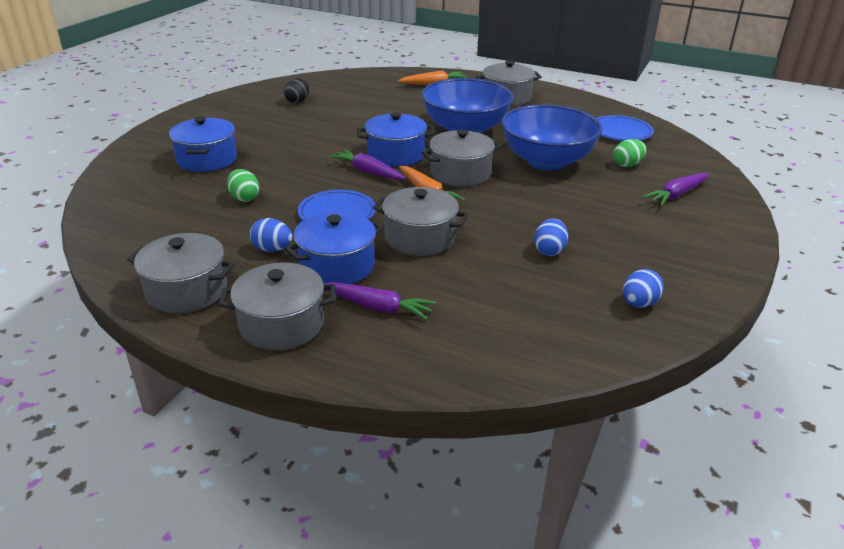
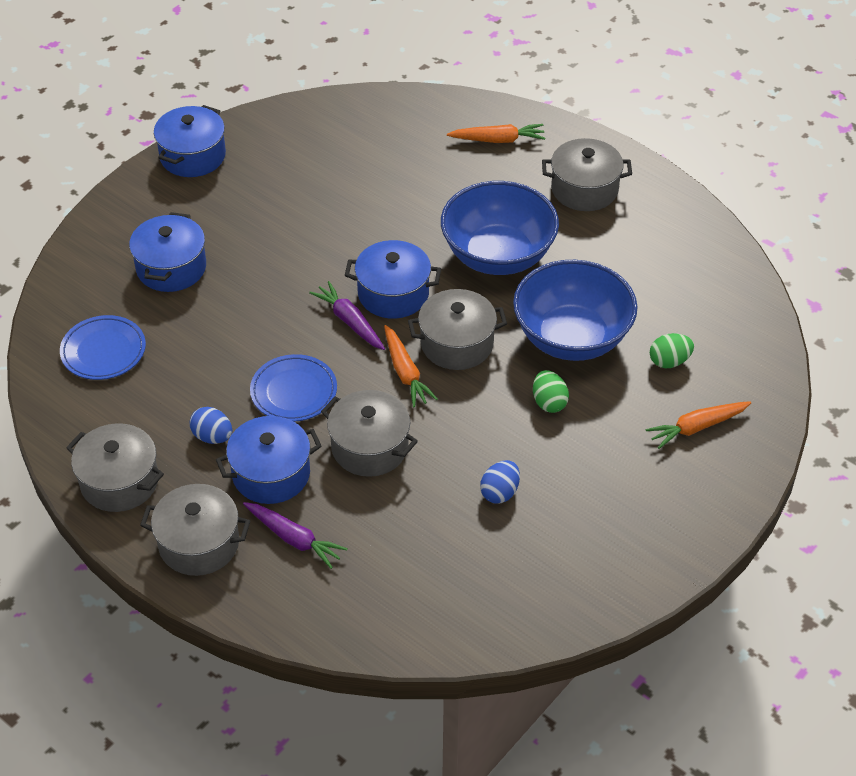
camera: 15 degrees right, 15 degrees up
(210, 107) = (193, 156): none -> blue pot
(244, 198) = (200, 347): green egg -> green egg (549, 402)
(297, 101) = (305, 157): black egg -> none
(620, 132) = (699, 292): blue plate -> blue plate (103, 351)
(639, 303) = (554, 585): blue egg -> none
(676, 195) = (696, 427): purple carrot -> orange carrot

